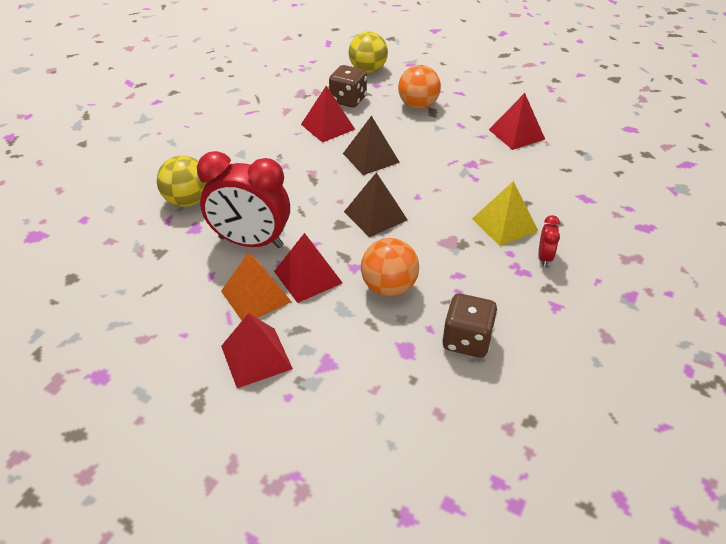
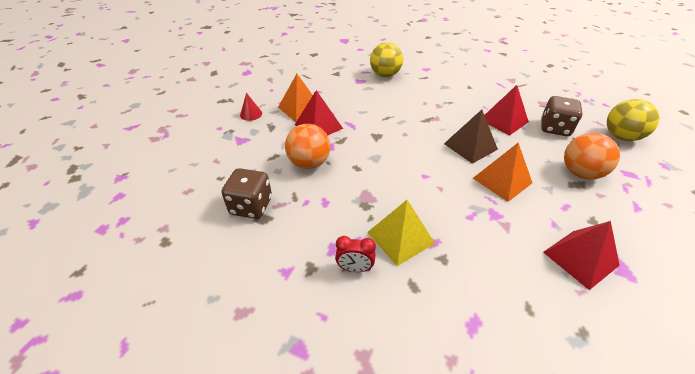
camera: 85 degrees right, 0 degrees up
(251, 242) = (350, 101): red clock -> none
(256, 357) = (251, 114): red pyramid -> red cone
(375, 215) = (391, 152): brown pyramid -> none
(426, 150) = (502, 180): none -> orange pyramid

